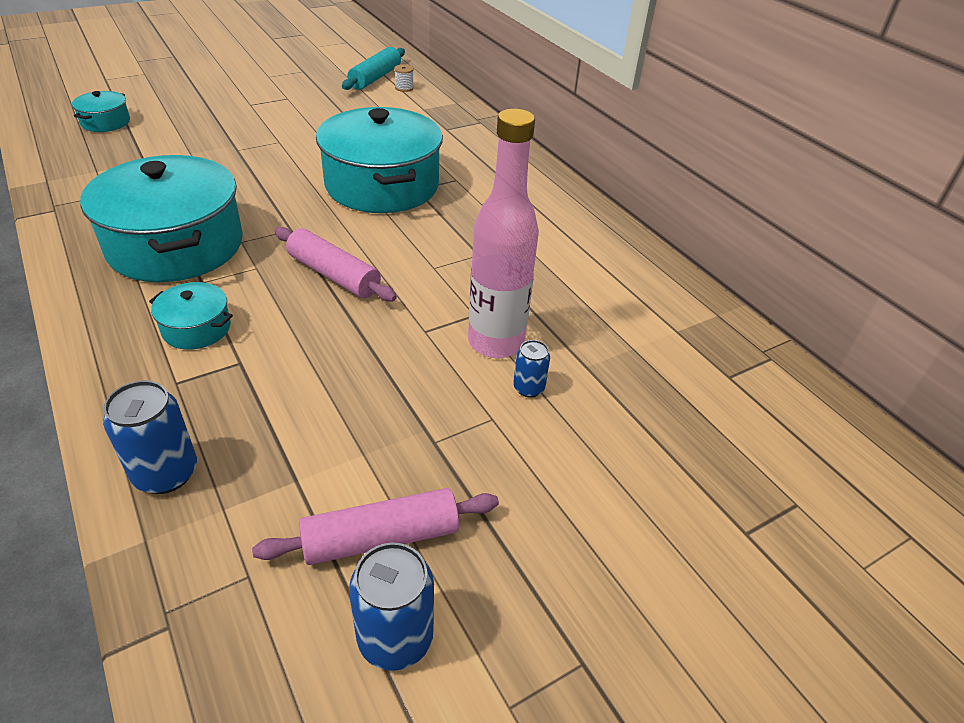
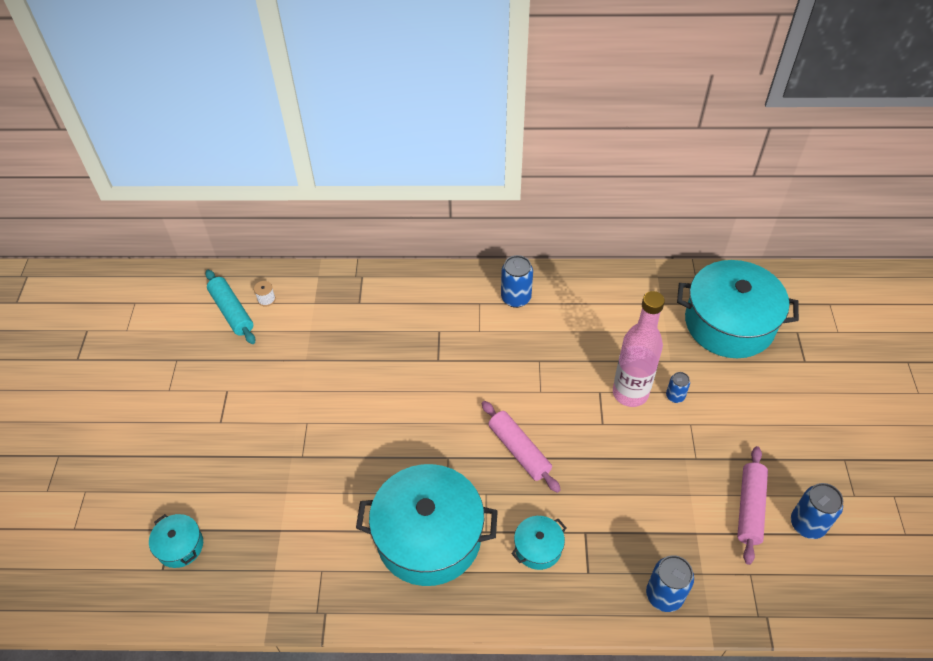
camera: 55 degrees left, 10 degrees up
(334, 275) = (519, 450): pink rolling pin -> pink rolling pin turned 75 degrees clockwise
(382, 185) = (419, 379): turquoise pot -> turquoise pot (729, 323)
(553, 214) = (516, 298): none -> blue can

